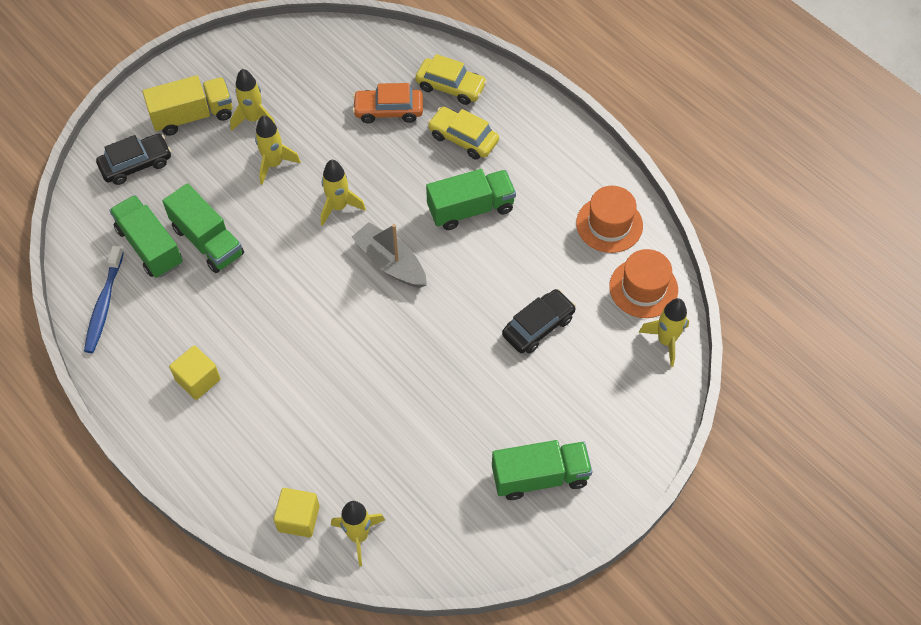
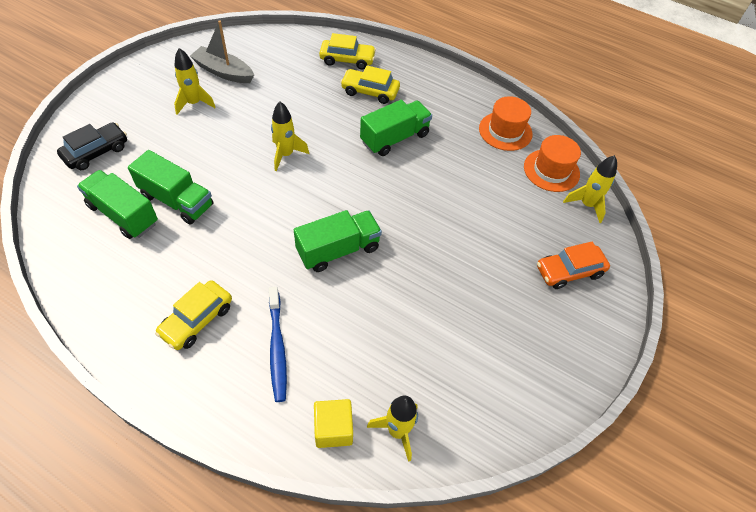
camera: 20 degrees left, 5 degrees down
(104, 304) = (88, 272): blue toothbrush -> blue toothbrush (277, 348)
(193, 116) = (140, 109): yellow truck -> none
(198, 380) = (197, 320): yellow cube -> yellow car
(274, 164) = (220, 133): yellow rocket -> none
(388, 110) = (304, 82): orange car -> orange car (569, 271)
(390, 263) = (344, 188): grey boat -> grey boat (223, 72)
(538, 326) = (483, 214): black car -> none
(540, 477) = (538, 335): green truck -> green truck (338, 250)

